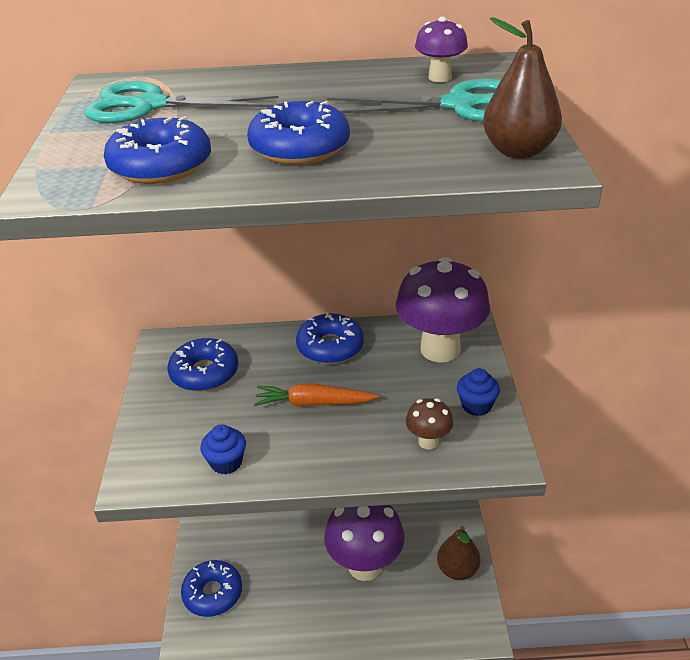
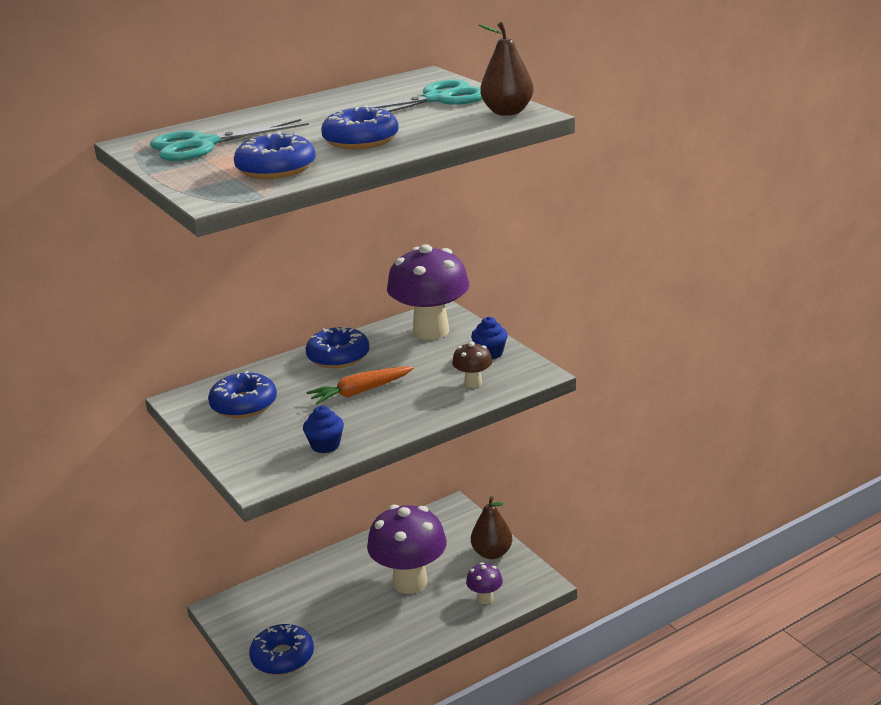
camera: 30 degrees left, 10 degrees down
(439, 78) = (401, 88): purple mushroom -> purple mushroom (485, 599)

